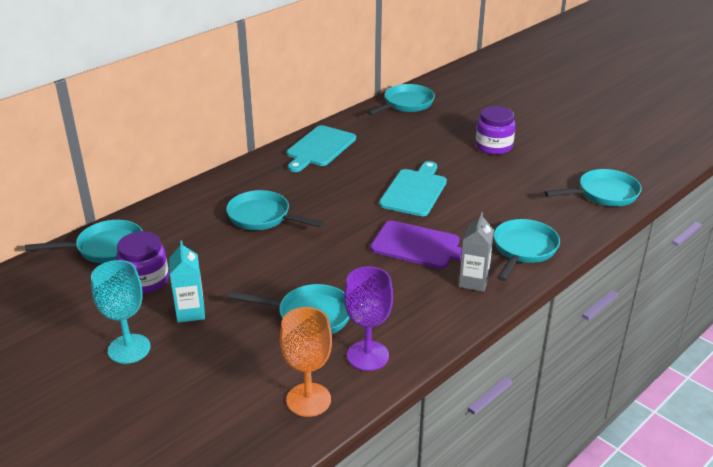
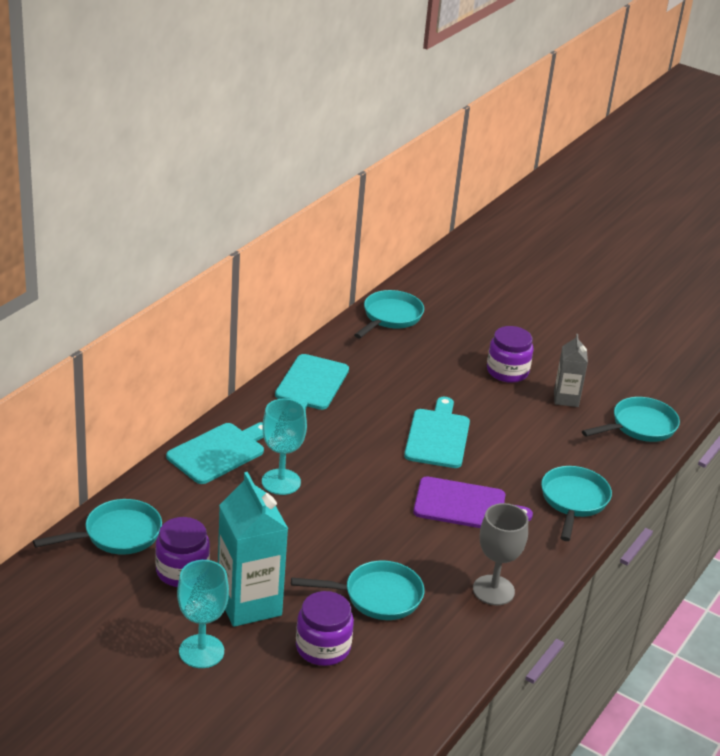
camera: 15 degrees left, 0 degrees up
(190, 312) = (249, 604): turquoise carton -> turquoise carton, size x1.74
(221, 192) = (219, 452): none -> turquoise cutting board
(240, 355) = (323, 647): none -> purple jar
(263, 217) = (281, 482): turquoise pan -> turquoise goblet
(308, 400) = (410, 687): orange goblet -> none
(368, 356) = (452, 635): purple goblet -> none
(422, 319) = (493, 590): none -> grey goblet
(473, 281) = (533, 543): grey carton -> grey carton (566, 399)

